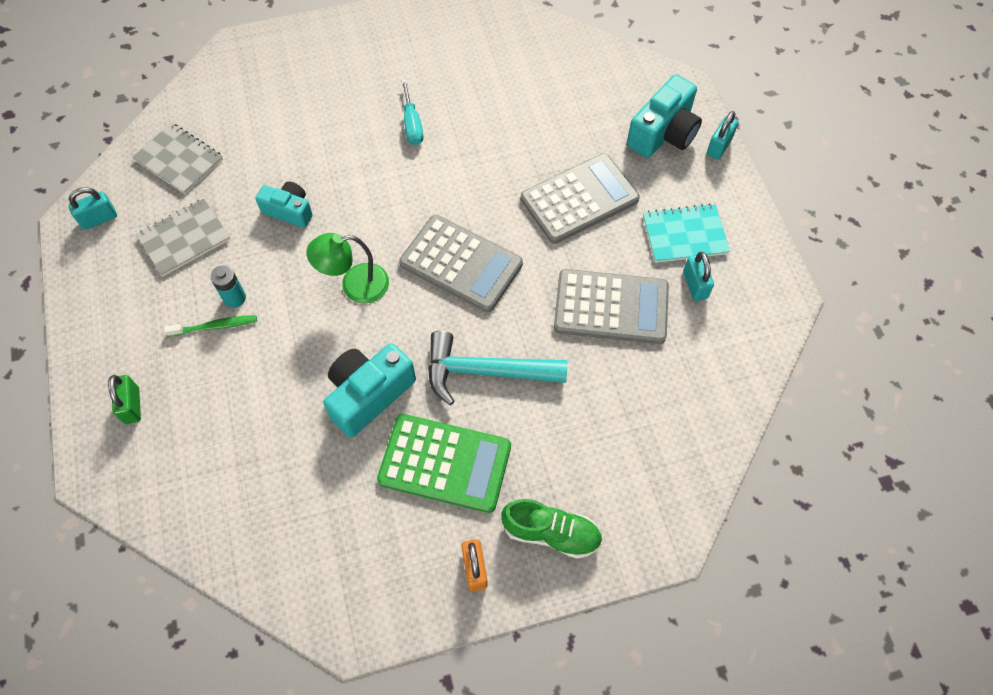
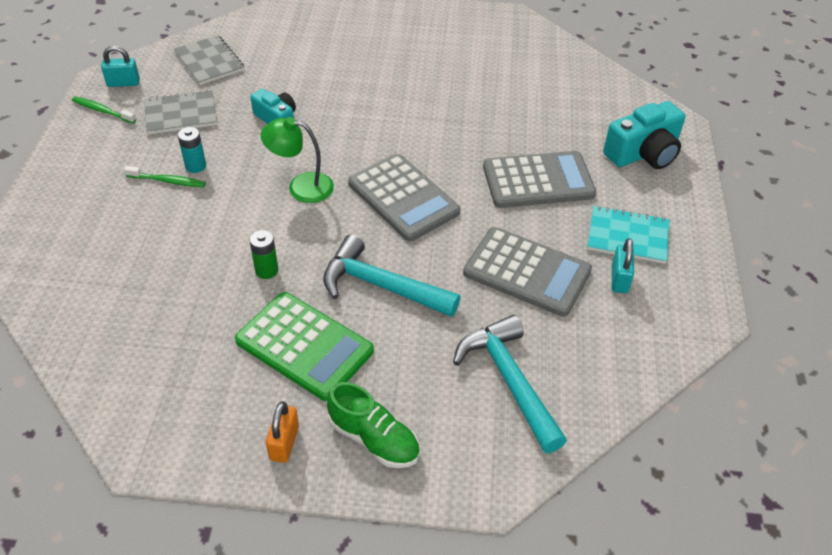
camera: 20 degrees right, 15 degrees down
(96, 263) = (102, 111): none -> green toothbrush
(132, 405) = (67, 216): green padlock -> none
(369, 394) = (266, 270): turquoise camera -> green battery
(412, 124) = (415, 88): turquoise screwdriver -> none
(642, 428) = (509, 381): none -> turquoise hammer
(719, 146) = (694, 178): turquoise padlock -> none

